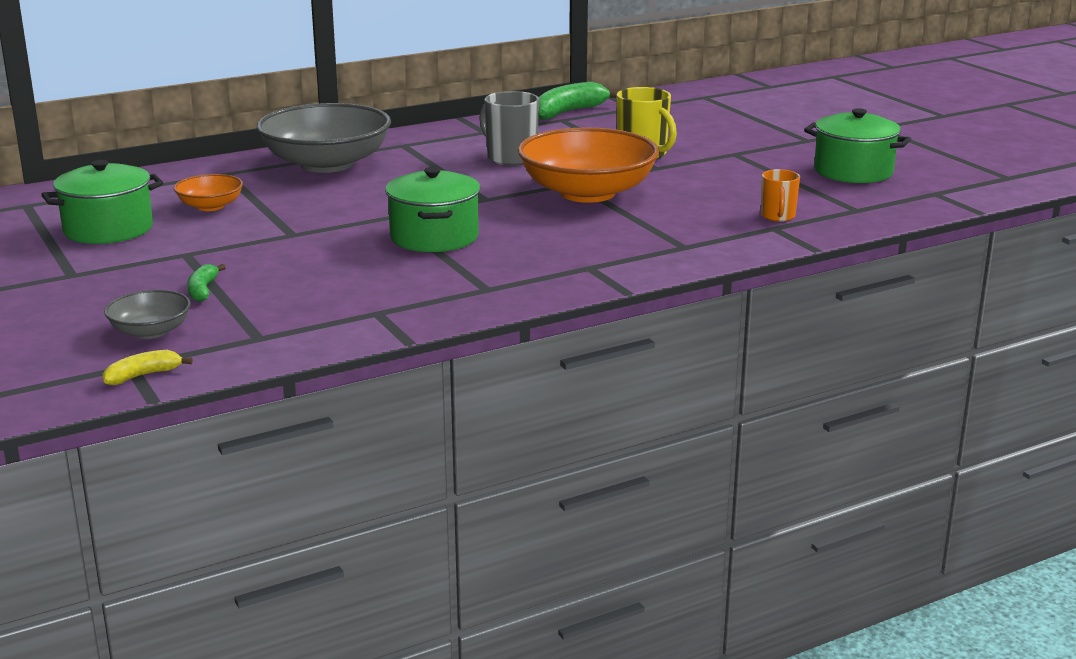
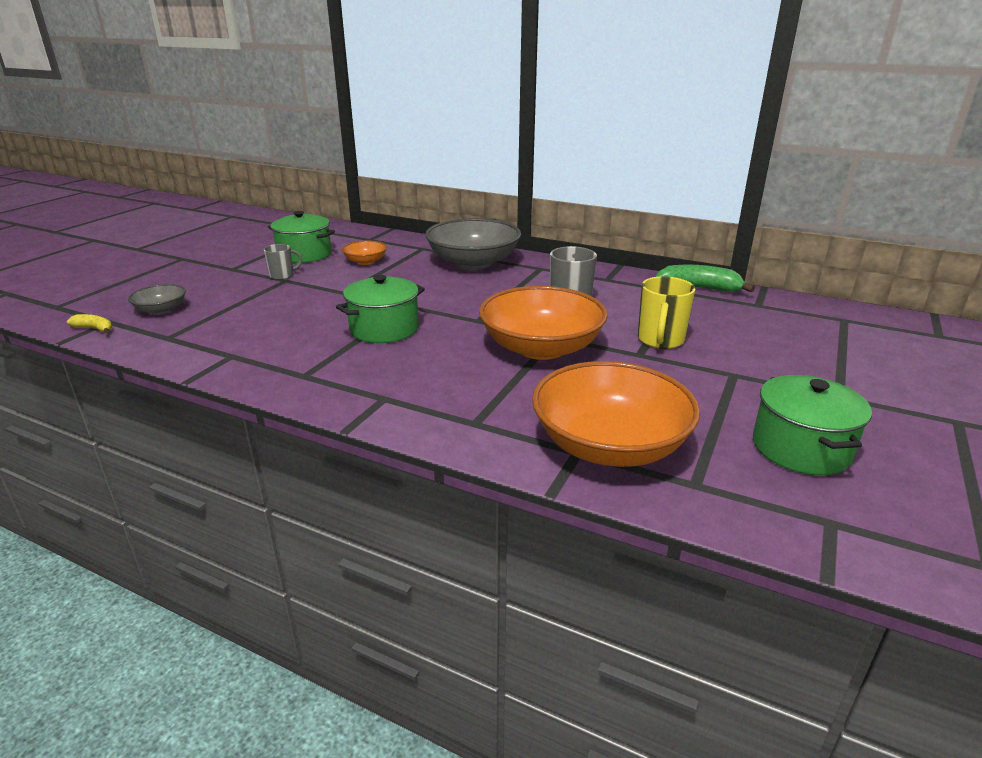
camera: 55 degrees right, 5 degrees up
(165, 253) = (282, 275): none -> grey mug
(203, 290) = (233, 301): green banana -> none
(778, 216) = (609, 445): orange mug -> orange bowl

